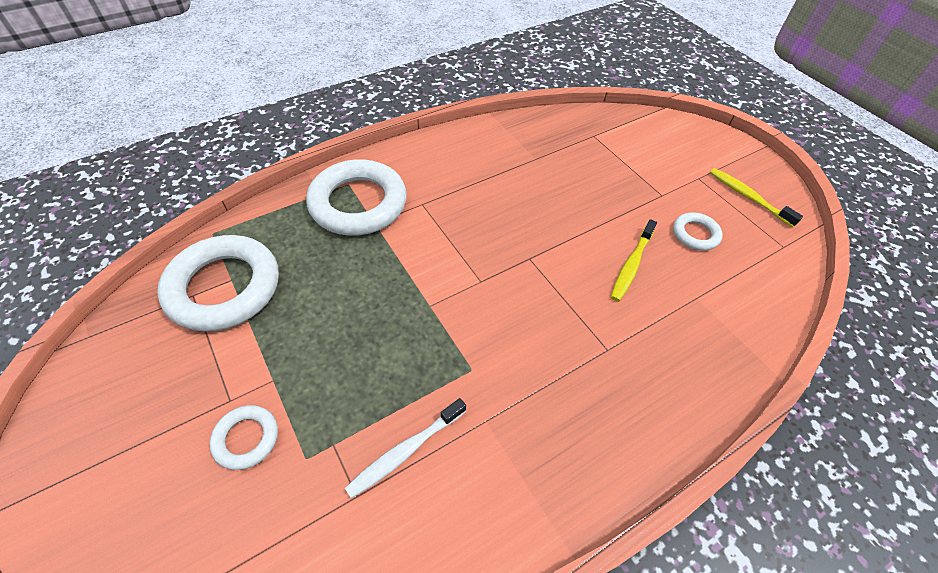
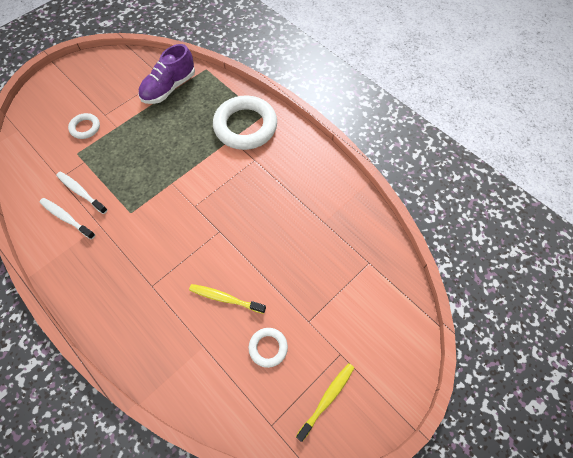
camera: 80 degrees right, 10 degrees up
(224, 287) = (169, 88): white ring -> purple shoe
(458, 480) = (66, 218): none -> white toothbrush

